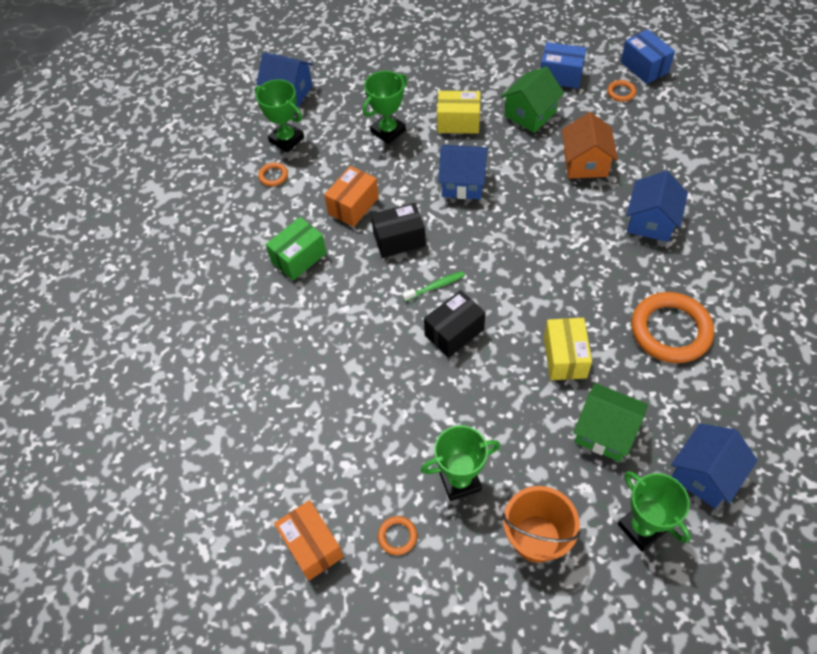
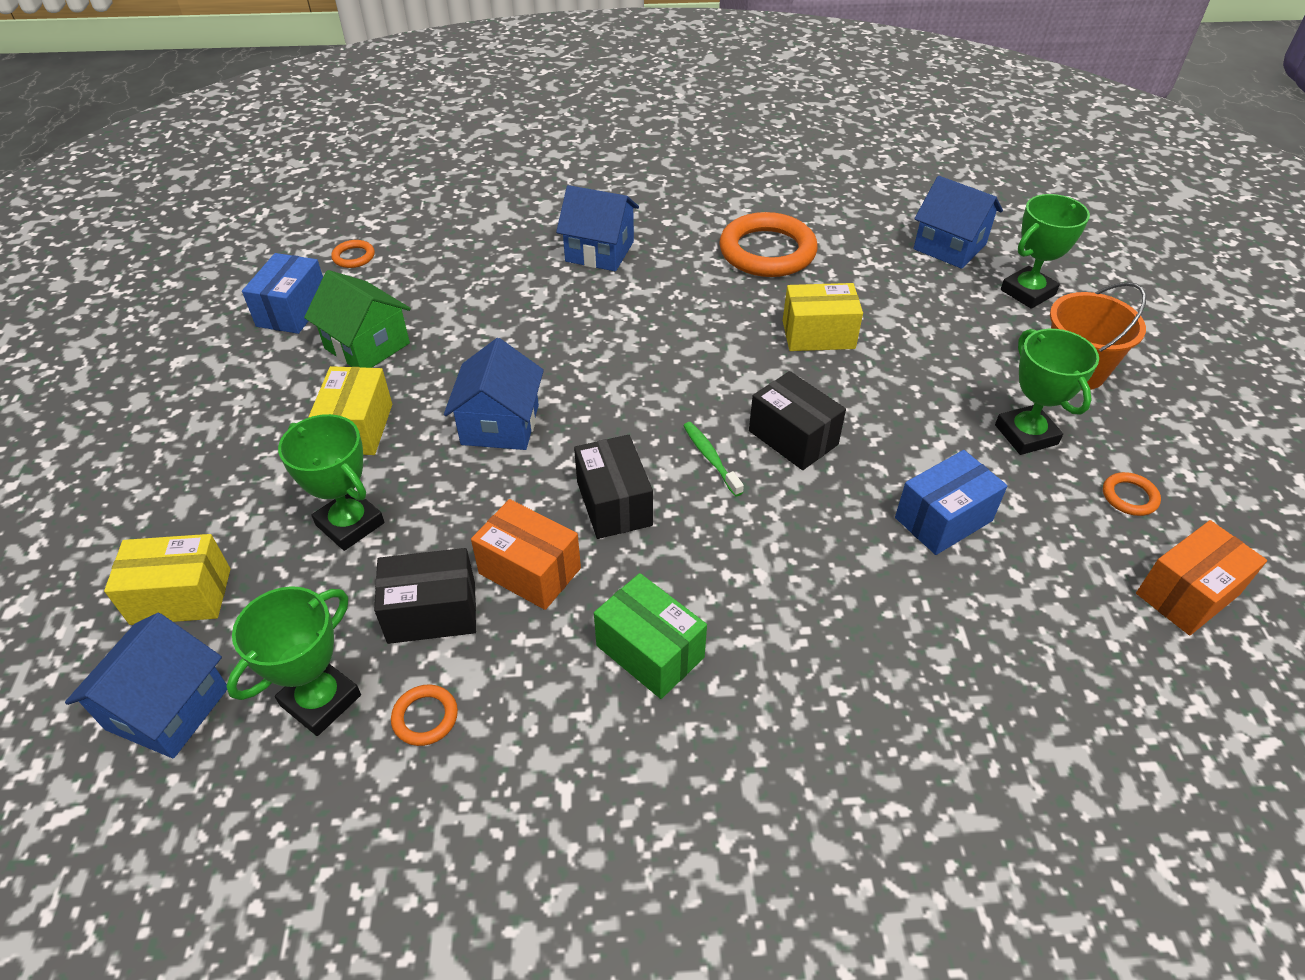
camera: 95 degrees left, 10 degrees down
(330, 170) = (432, 612): none -> black box
(347, 82) = (181, 596): none -> yellow box
(585, 163) = (485, 298): orange house -> none
(605, 432) = (918, 309): green house -> none
(644, 67) = (310, 233): blue box -> blue box (943, 519)

